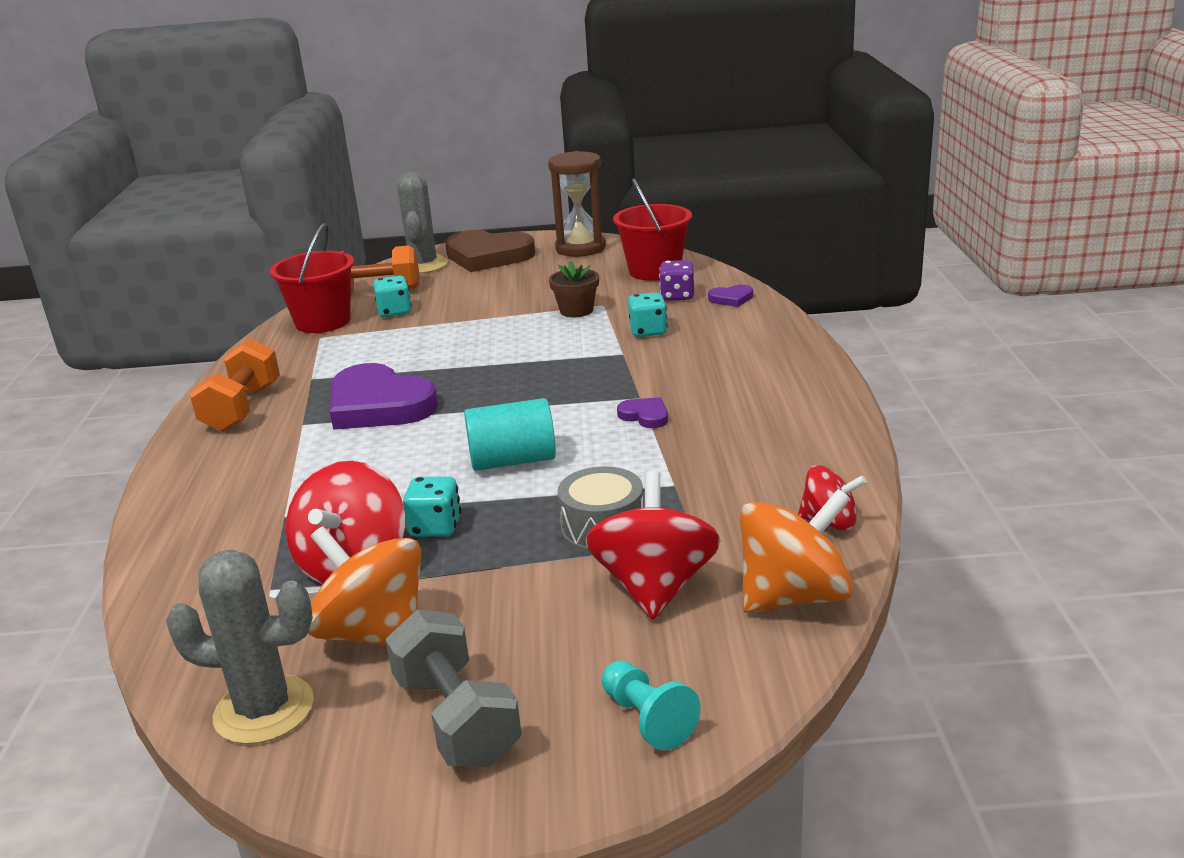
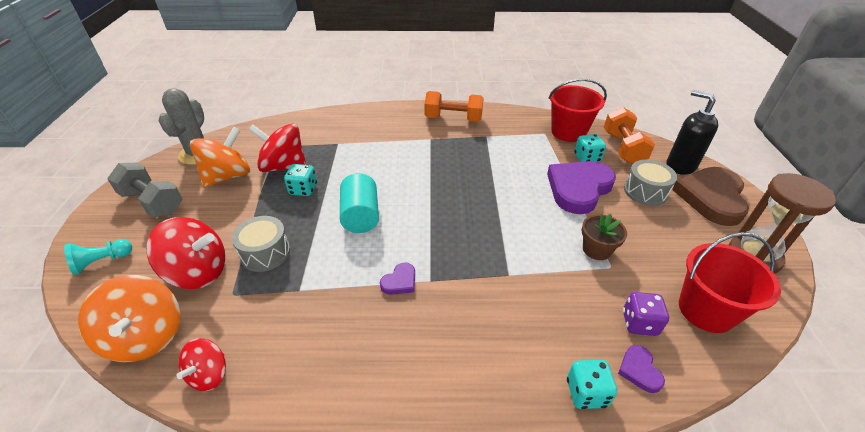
camera: 90 degrees right, 15 degrees up
(378, 405) = (446, 162): purple heart -> purple heart (578, 188)
(423, 265) = (680, 166): grey cactus -> black soap dispenser
(457, 718) = (152, 202): grey dumbbell -> grey dumbbell turned 60 degrees clockwise
(473, 284) = (645, 192): none -> grey drum
(648, 331) = (553, 294): turquoise dice -> turquoise dice (586, 393)

